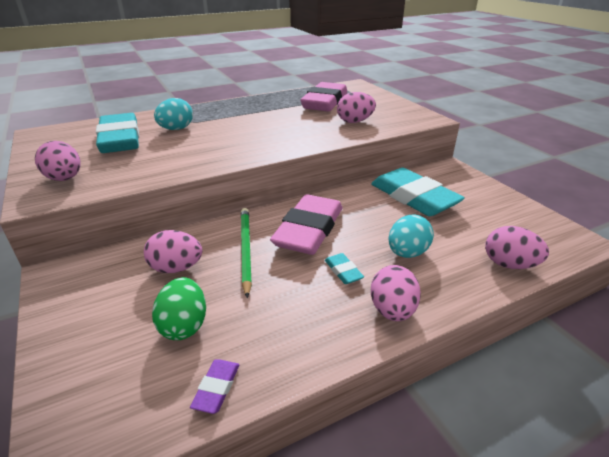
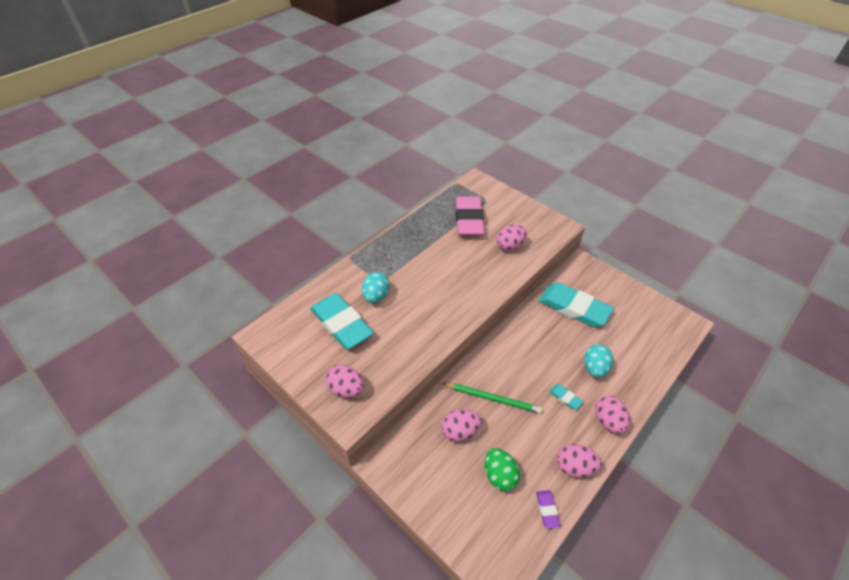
camera: 20 degrees left, 15 degrees up
(245, 249) = (493, 398): green pencil -> green pencil turned 135 degrees clockwise
(309, 230) = (522, 365): pink eraser -> none
(509, 264) = (656, 359): pink egg -> pink egg (574, 467)

